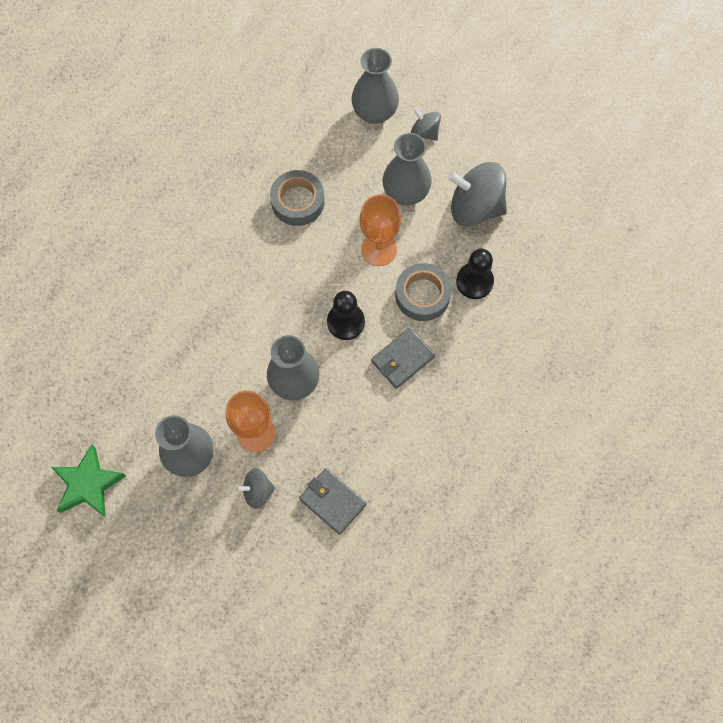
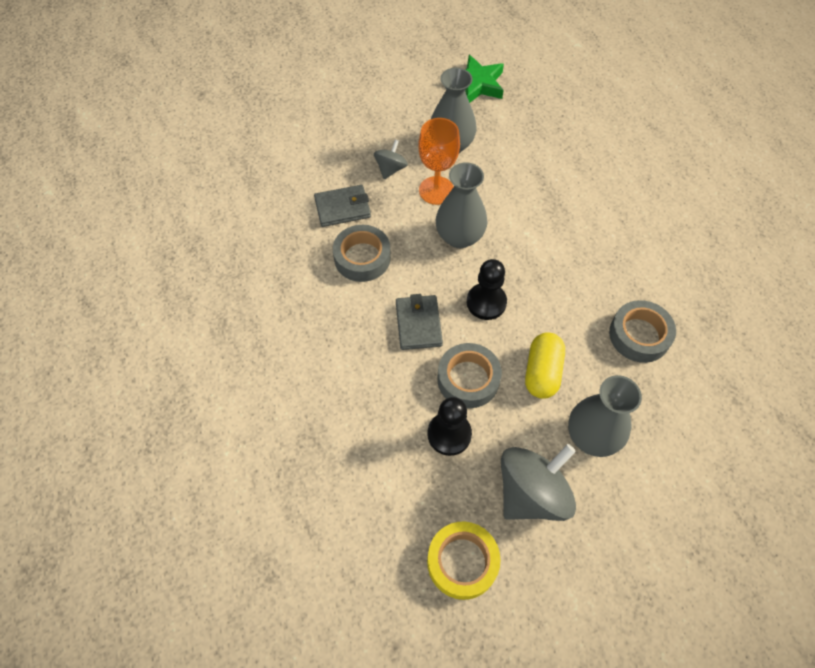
camera: 125 degrees right, 10 degrees down
(372, 446) = (362, 258): none -> grey tape
(374, 112) = (713, 470): grey vase -> none
(379, 249) = (542, 372): orange goblet -> yellow capsule
(425, 132) = (659, 506): grey spinning top -> none
(551, 222) = (462, 562): none -> yellow tape

